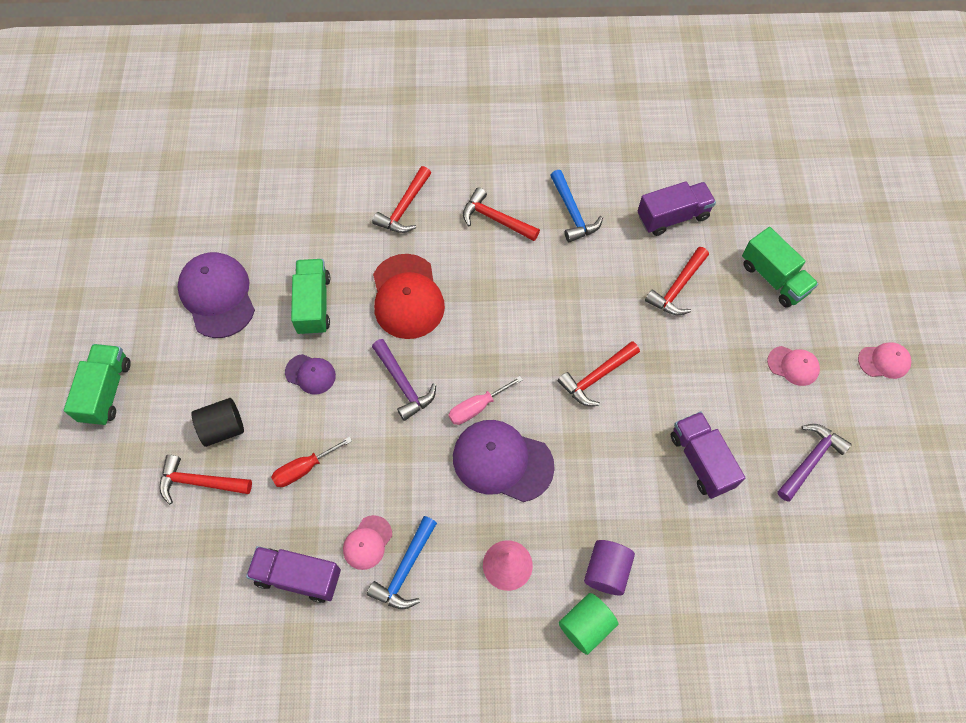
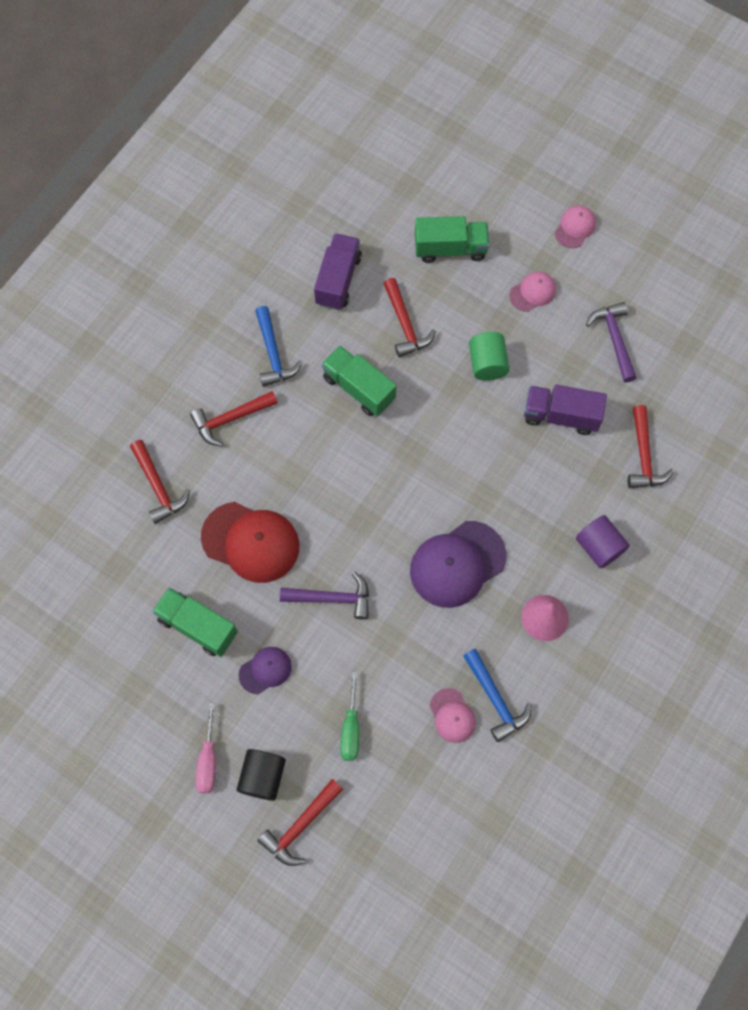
camera: 55 degrees left, 5 degrees up
(106, 391) = (148, 863): green truck -> green truck (359, 388)
(217, 296) = (123, 707): purple cap -> none
(298, 577) = (443, 790): purple truck -> none
(304, 468) = (351, 728): red screwdriver -> green screwdriver
(477, 407) = (396, 552): pink screwdriver -> pink screwdriver (208, 760)
(572, 213) = (273, 354): blue hammer -> blue hammer turned 60 degrees clockwise
(586, 626) = (630, 591): green cylinder -> green cylinder (487, 364)
(596, 377) = (437, 442): red hammer -> red hammer (643, 456)

